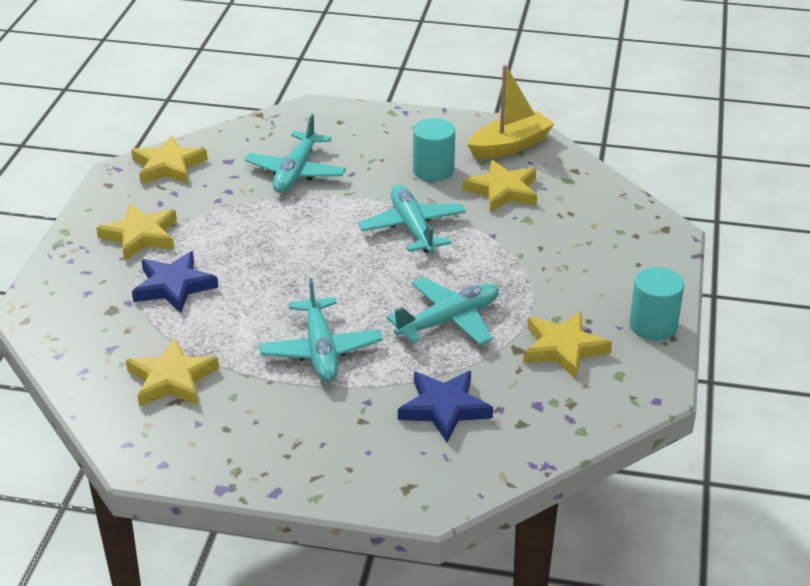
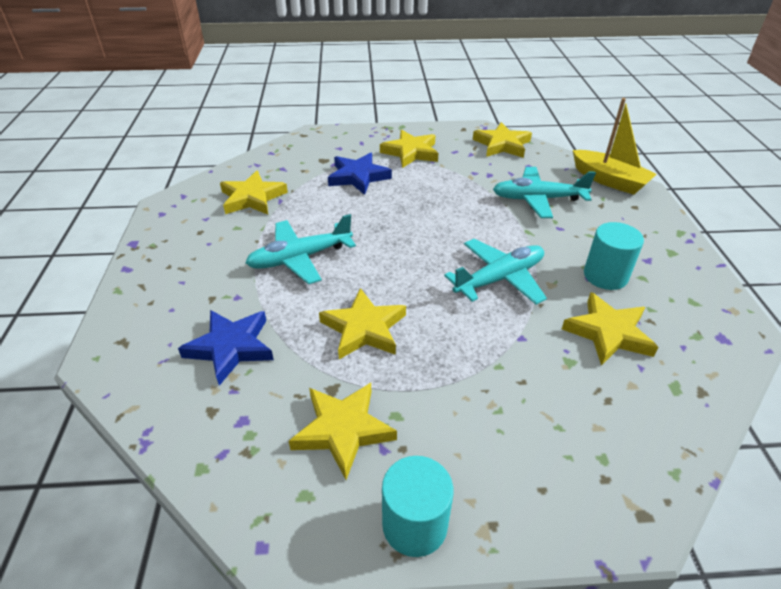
camera: 75 degrees right, 5 degrees up
(449, 321) = (364, 329): turquoise plane -> yellow star
(509, 146) = (699, 325): yellow boat -> yellow boat (609, 180)

